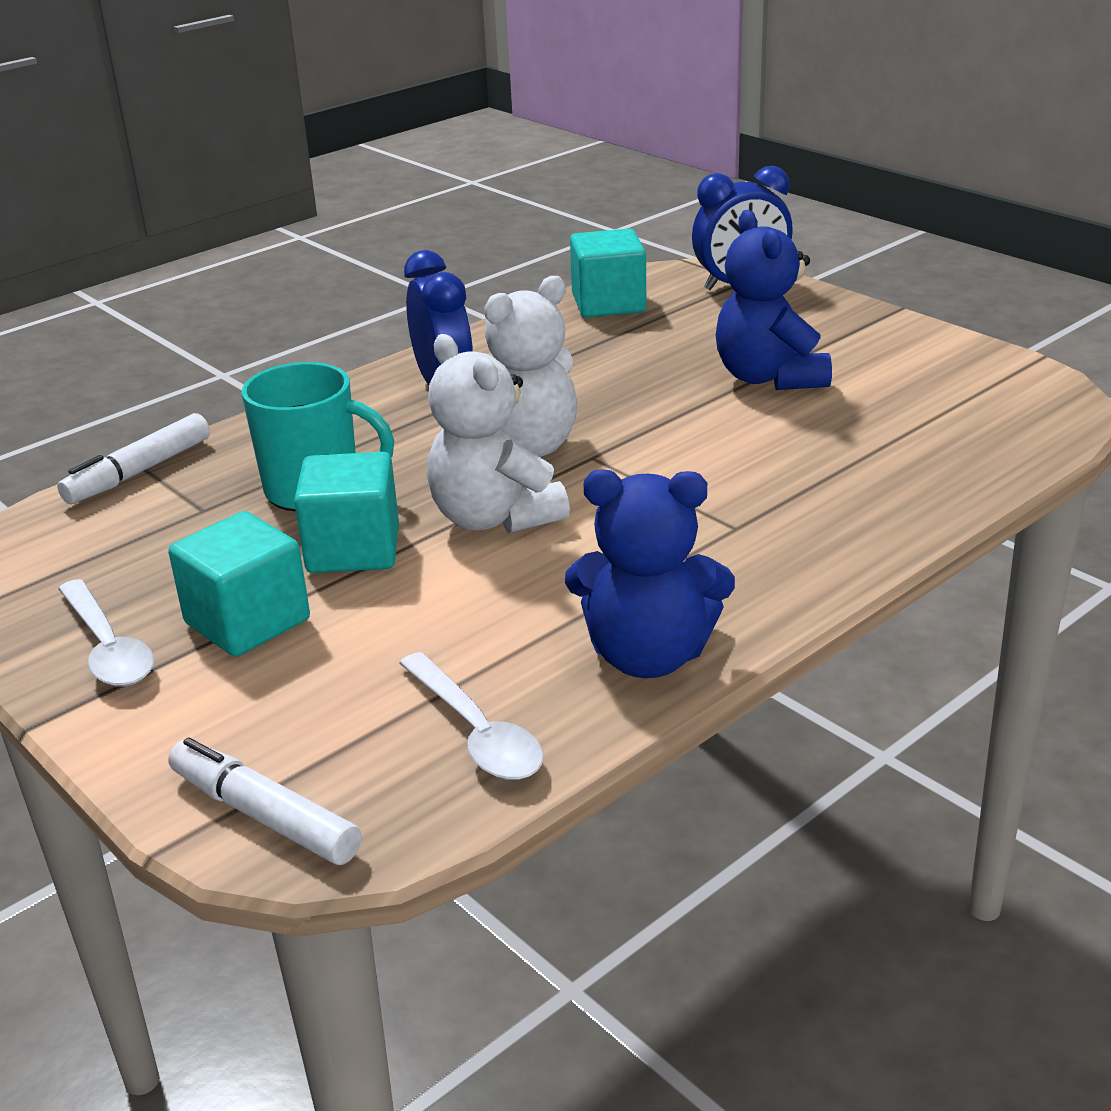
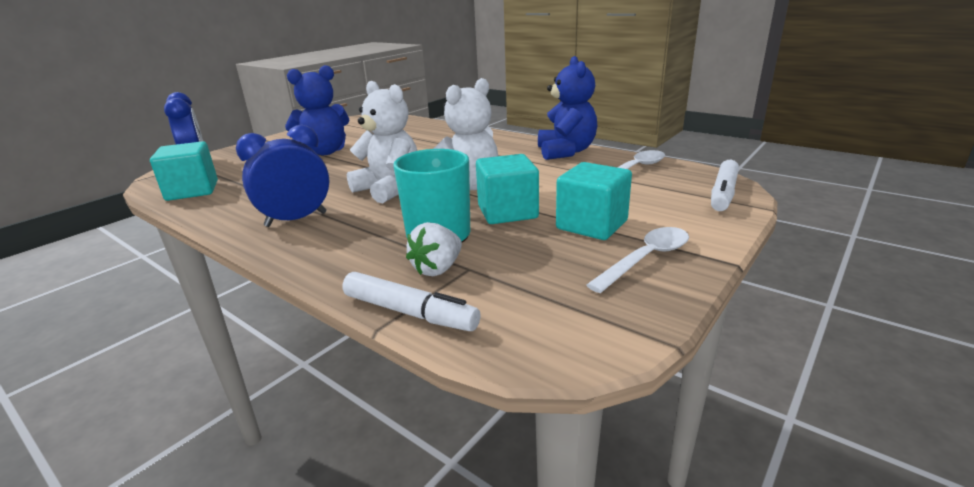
camera: 100 degrees left, 5 degrees down
(218, 488) = (437, 269): none -> white strawberry

